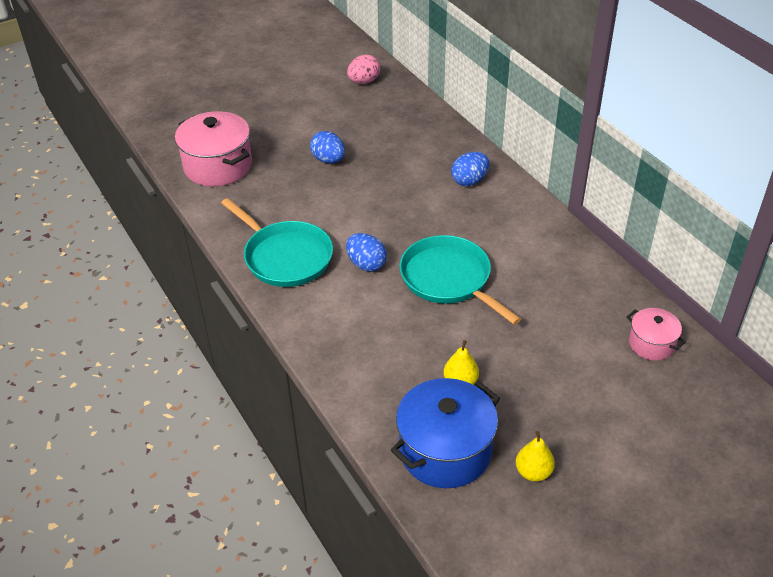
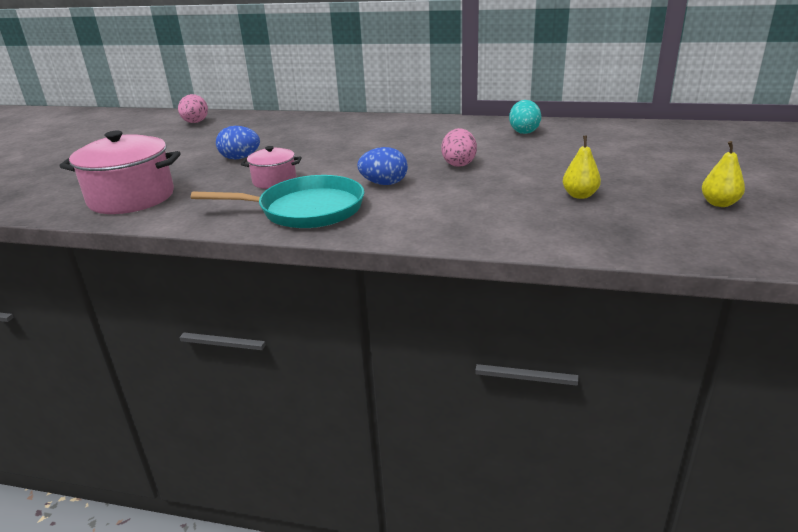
camera: 45 degrees left, 15 degrees down
(445, 451) = (654, 226): blue pot -> none
(448, 279) = (459, 163): turquoise pan -> pink egg
(469, 181) = (373, 127): blue egg -> none
(569, 274) = (524, 131): none -> turquoise egg
(651, 344) = (630, 133): pink pot -> pink pot (274, 181)

